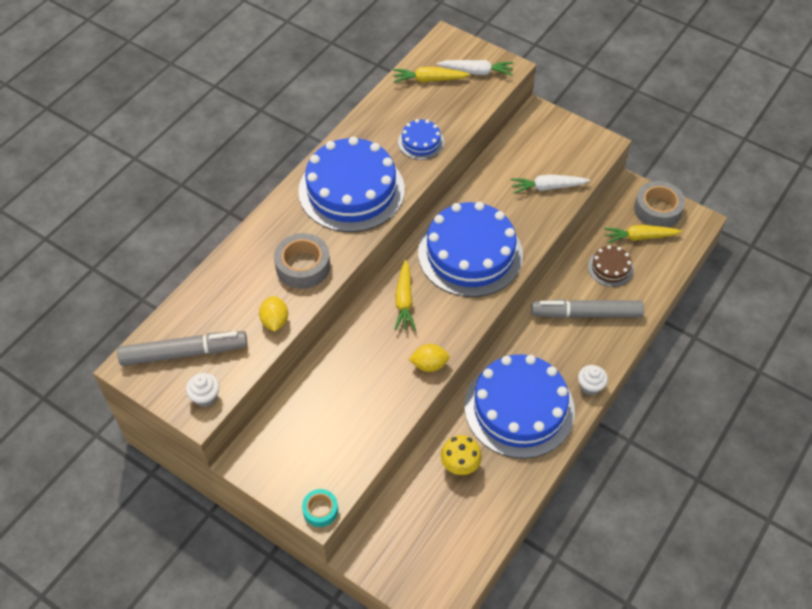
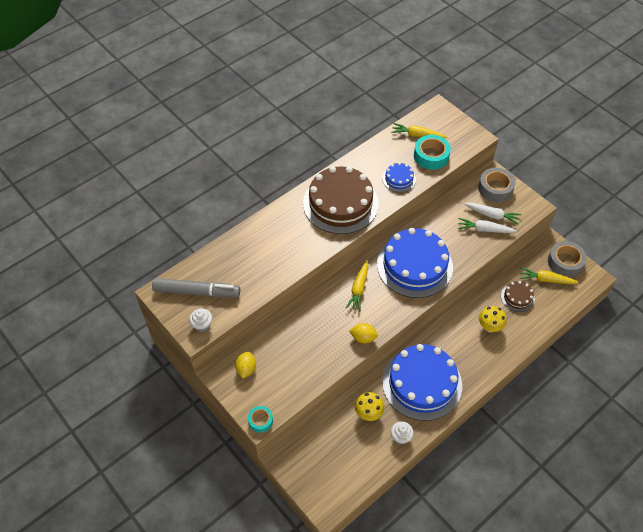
camera: 15 degrees right, 0 degrees up
(275, 321) = (262, 284): yellow lemon -> yellow lemon (246, 369)
(303, 266) = (292, 250): grey tape -> grey tape (495, 188)
(351, 190) = (340, 203): blue cake -> brown cake
(455, 103) = (431, 156): none -> turquoise tape
(476, 72) = (453, 136): white carrot -> white carrot (492, 215)
(586, 314) = (489, 327): grey marker -> yellow mushroom
(590, 386) = (477, 380): white cupcake -> white cupcake (400, 437)

